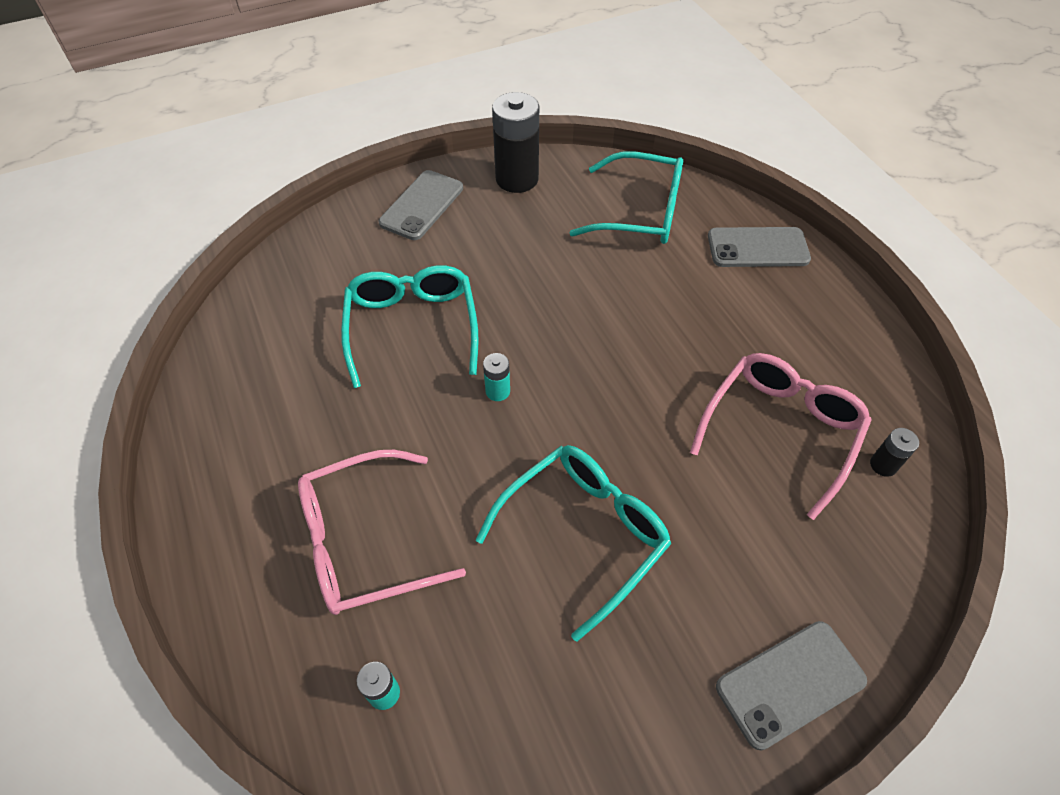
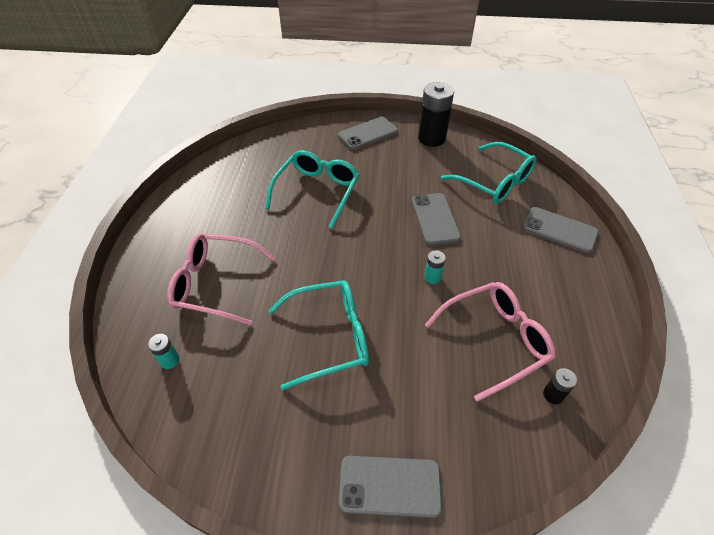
camera: 30 degrees right, 5 degrees down
(497, 391) = (338, 242): turquoise battery -> turquoise battery (432, 277)
(602, 298) = (435, 219): none -> grey phone

